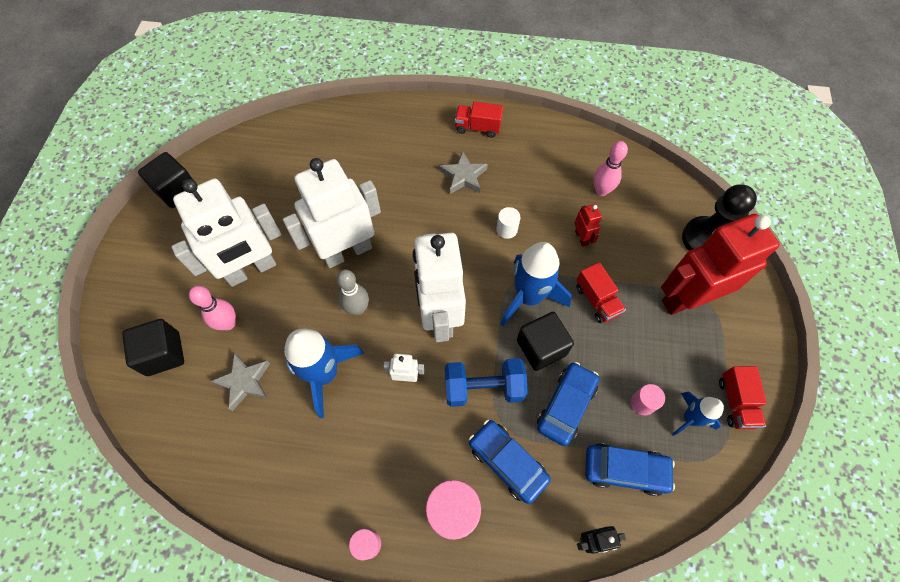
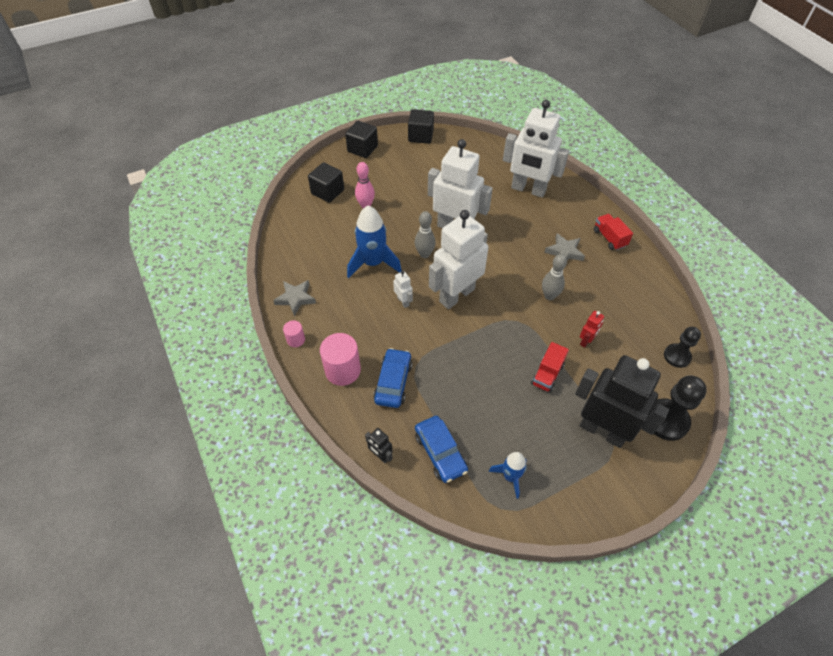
camera: 55 degrees right, 10 degrees down
(244, 382) = (340, 232): grey star -> grey star (295, 298)
(251, 270) = (404, 195): white robot -> white robot (528, 189)
(483, 388) = (429, 344): blue dumbbell -> none
(506, 229) = (549, 296): white cylinder -> grey bowling pin
(528, 297) = (512, 334): blue rocket -> none
(541, 348) = (483, 360): black cube -> black cube (362, 149)
(566, 406) = (456, 395): blue car -> none
(601, 190) = (637, 333): pink bowling pin -> none
(642, 403) = (496, 440): pink cylinder -> none
(646, 179) = (677, 356): none -> black pawn
(686, 298) = (602, 430): red robot -> black robot
(736, 402) = (549, 503): red truck -> none

